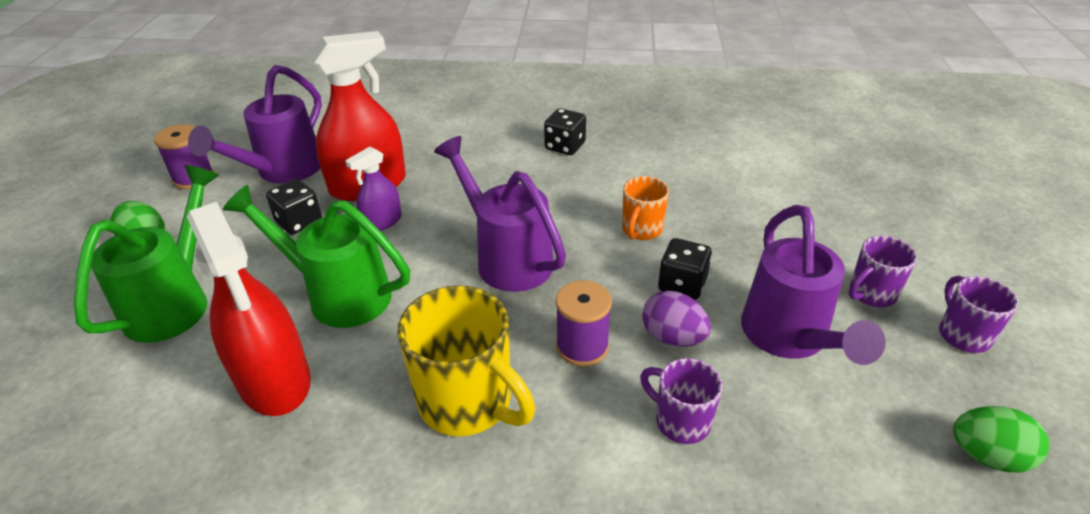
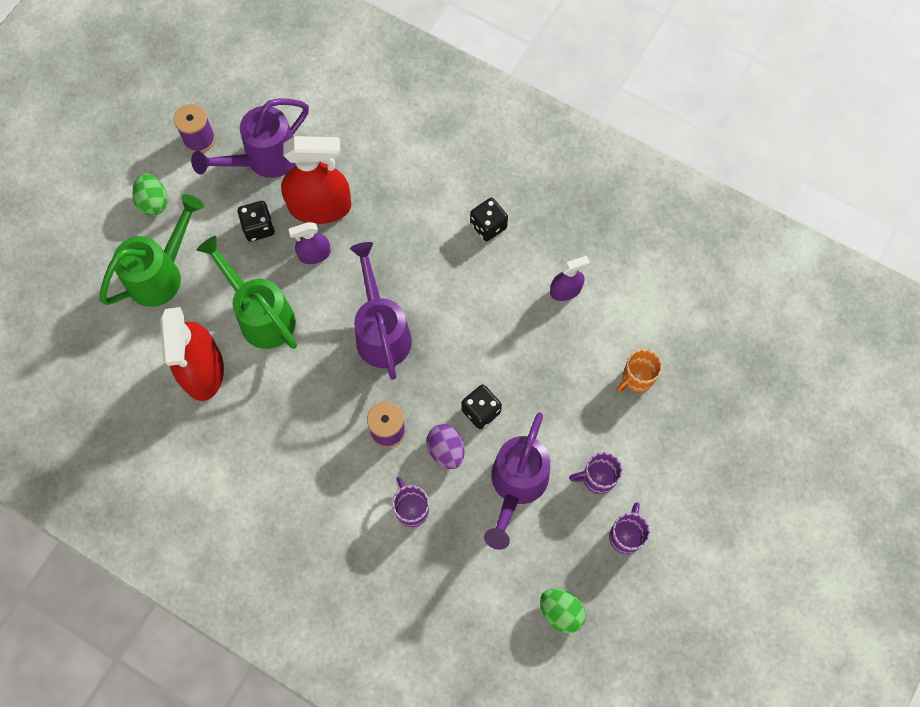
camera: 25 degrees right, 30 degrees up
(468, 403) = (302, 439): yellow mug -> none
(641, 230) = (487, 348): orange mug -> orange mug (636, 378)
(682, 164) = (565, 290): none -> purple spray bottle

